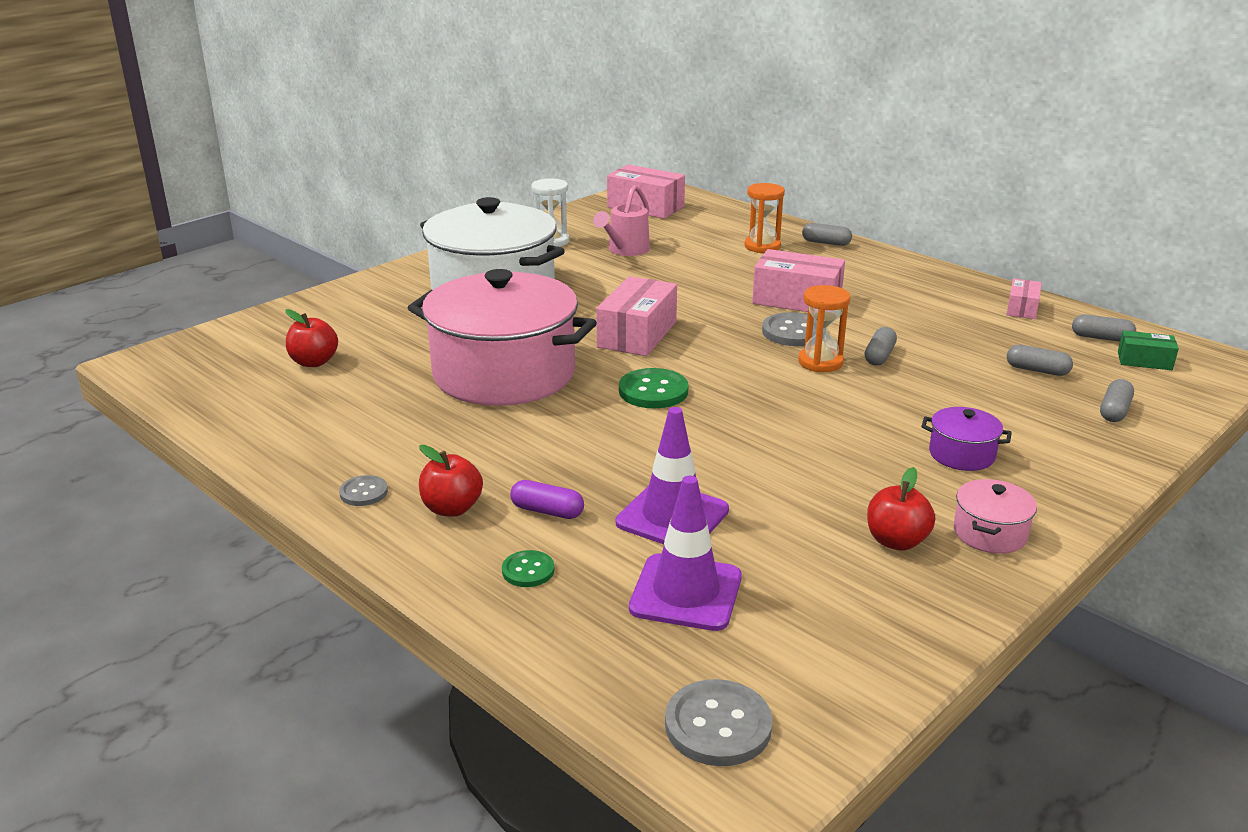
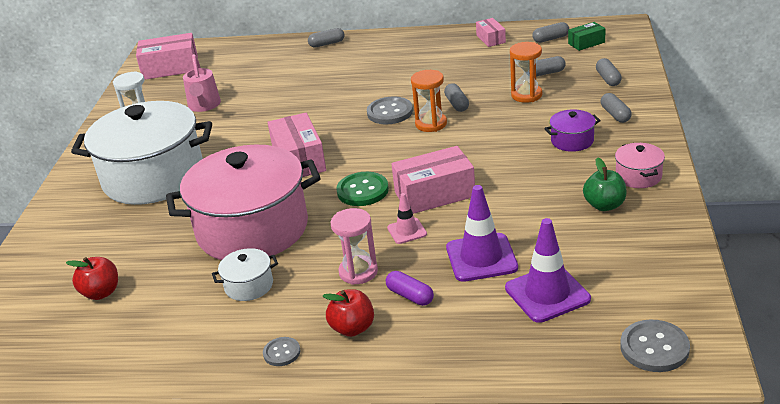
camera: 35 degrees left, 5 degrees up
(427, 420) = (249, 286): none -> white pot
(528, 570) = (451, 334): green button -> none
(535, 462) = (358, 272): none -> pink hourglass
(547, 511) = (410, 296): purple capsule -> purple capsule turned 60 degrees clockwise
(638, 450) = (407, 231): none -> pink traffic cone
(762, 246) = (291, 63): orange hourglass -> orange hourglass (526, 95)
(797, 300) = (363, 90): pink box -> pink box (434, 194)
(896, 541) = (604, 205): red apple -> green apple
(1063, 453) = (615, 115): none -> grey capsule

